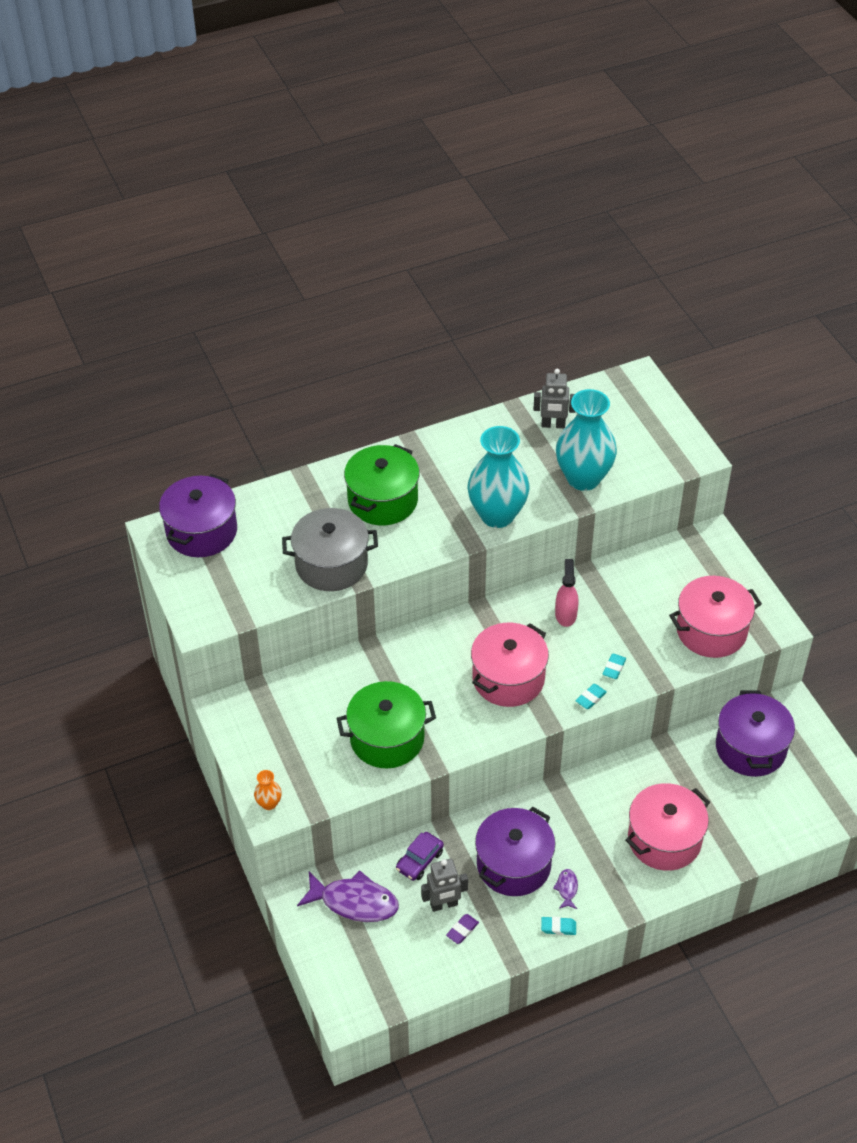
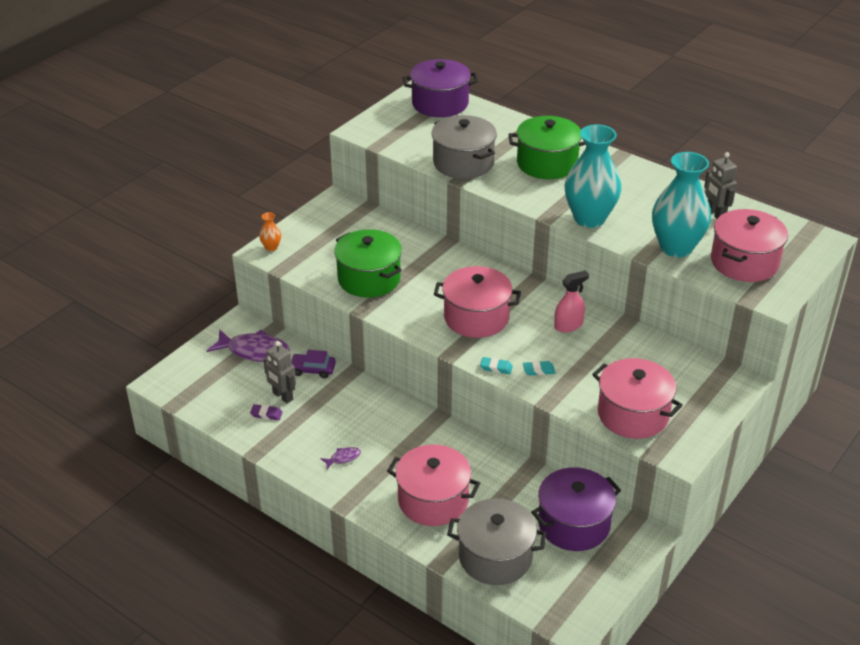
camera: 60 degrees right, 10 degrees down
(354, 902) = (254, 351): purple fish -> purple fish turned 60 degrees counterclockwise
(513, 864) = (344, 420): purple pot -> none
(558, 927) = (304, 466): turquoise eraser -> none
(634, 445) = (744, 262): none -> pink pot
(758, 824) = (495, 557): none -> grey pot

